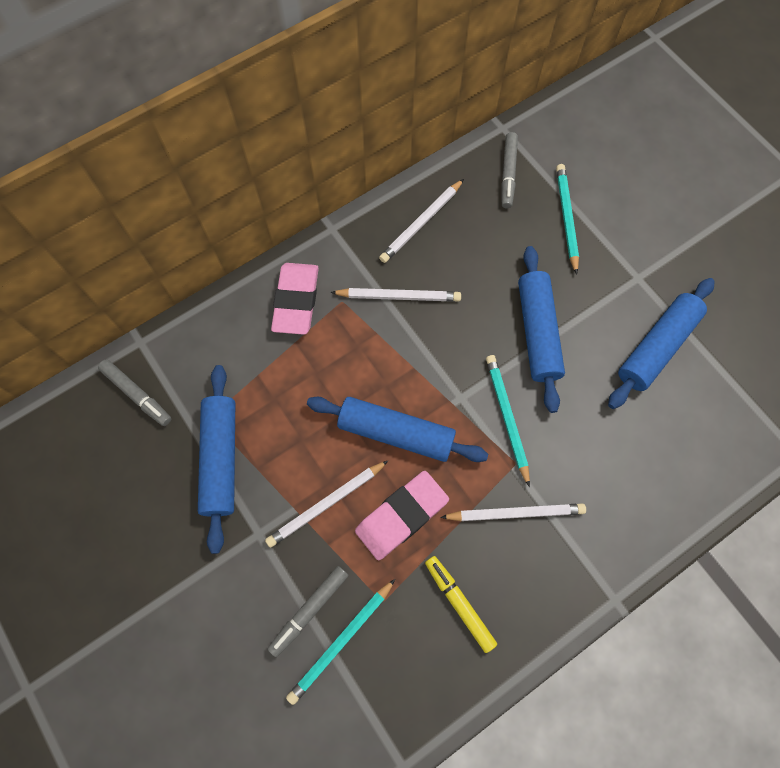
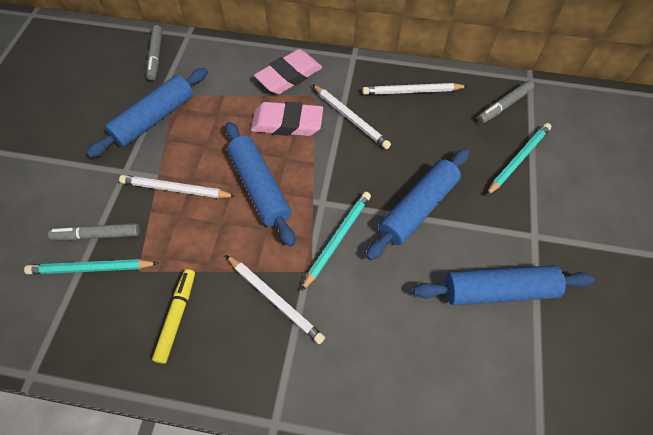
camera: 45 degrees right, 10 degrees down
(401, 516) = (207, 234): pink eraser -> pink eraser (287, 123)

